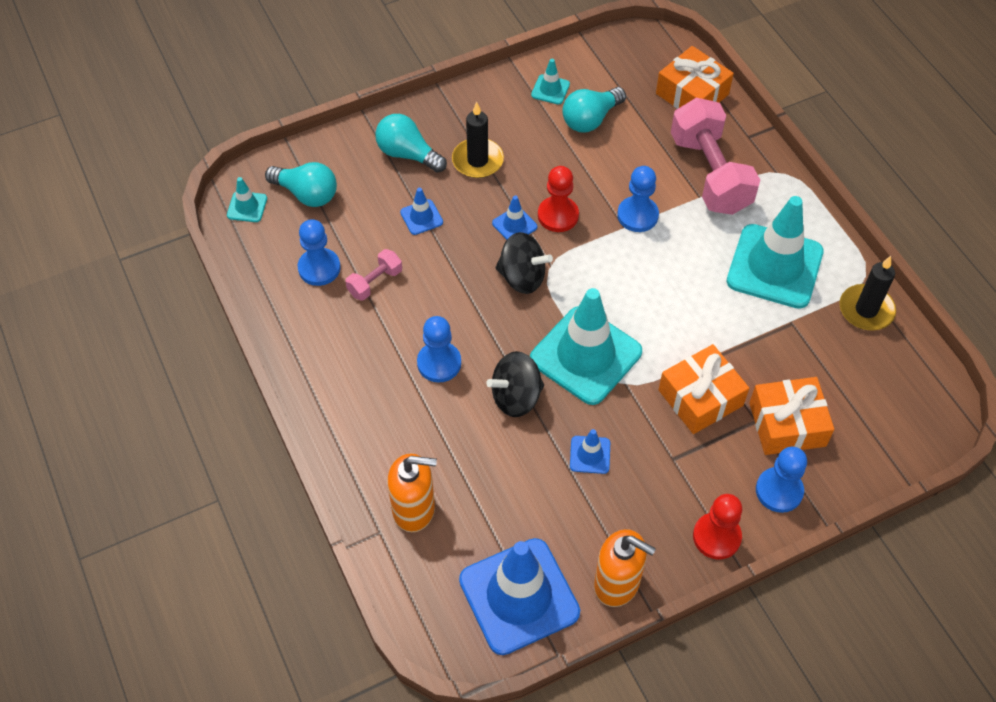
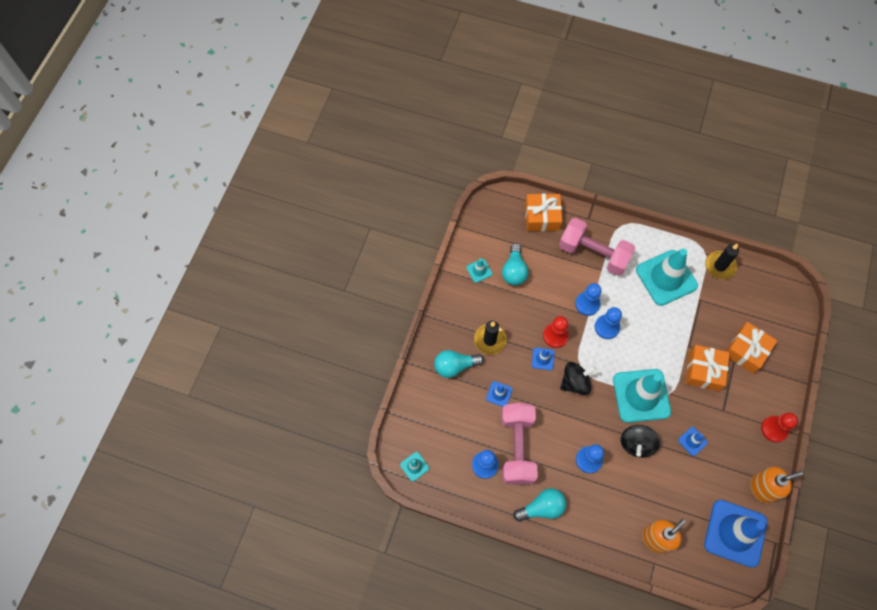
camera: 45 degrees left, 10 degrees up
(306, 194) = (434, 432): turquoise light bulb -> turquoise light bulb (542, 508)
(375, 282) = (517, 447): pink dumbbell -> pink dumbbell, size x2.15
(779, 491) = (774, 385): blue pawn -> blue pawn (607, 327)

